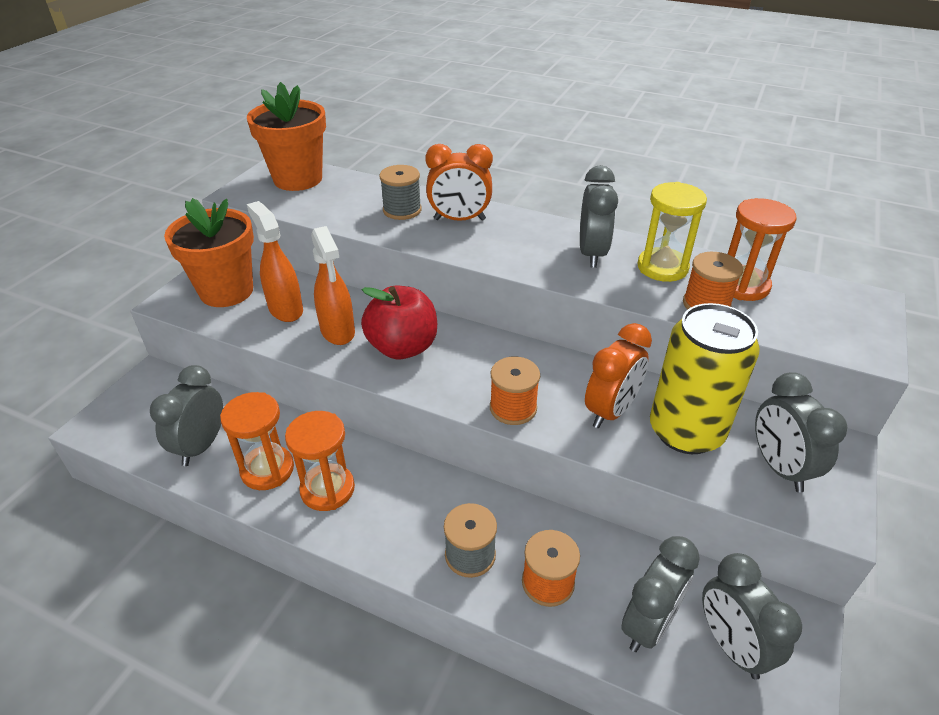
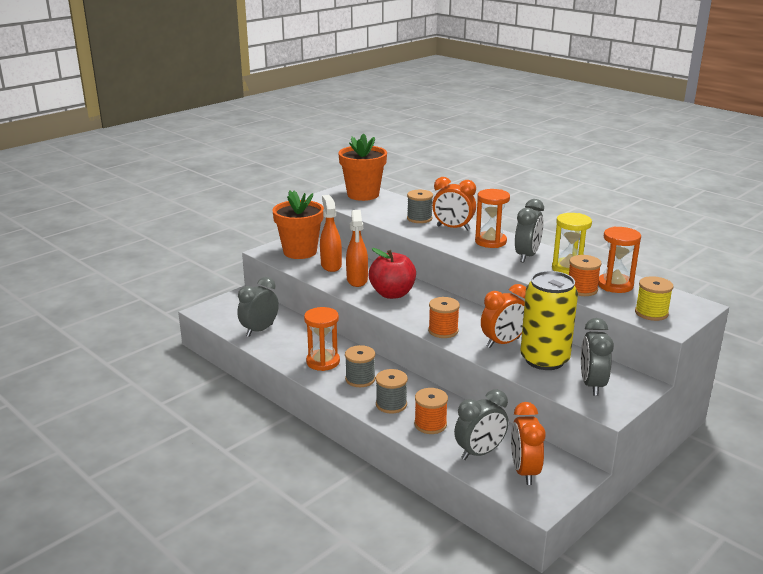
camera: 20 degrees right, 15 degrees down
(267, 470) = (292, 347): orange hourglass -> orange hourglass (490, 242)
(400, 511) = (360, 379): none -> grey spool
(731, 645) = (524, 471): grey clock -> orange clock
(826, 331) = (651, 313): none -> yellow spool

